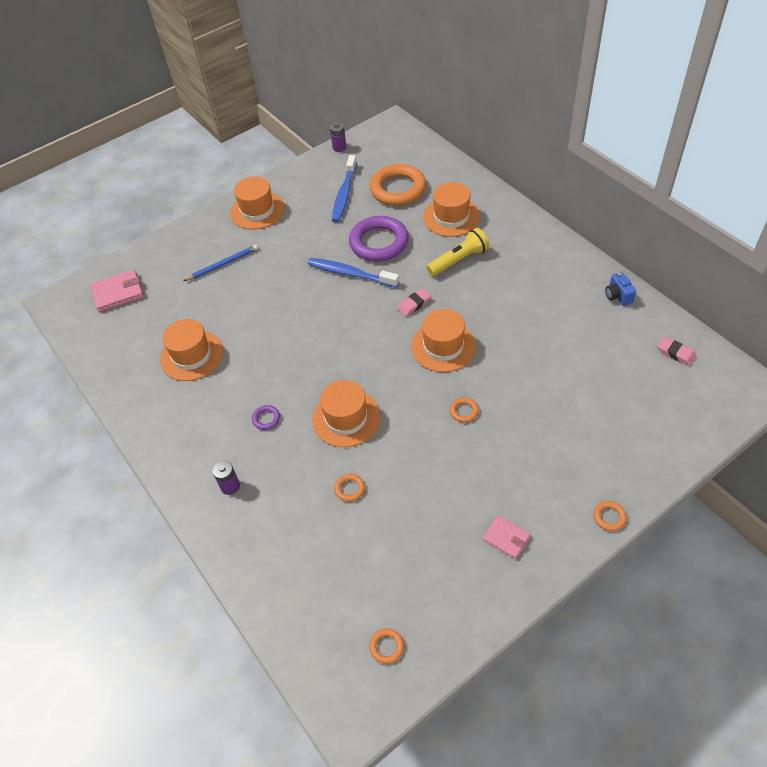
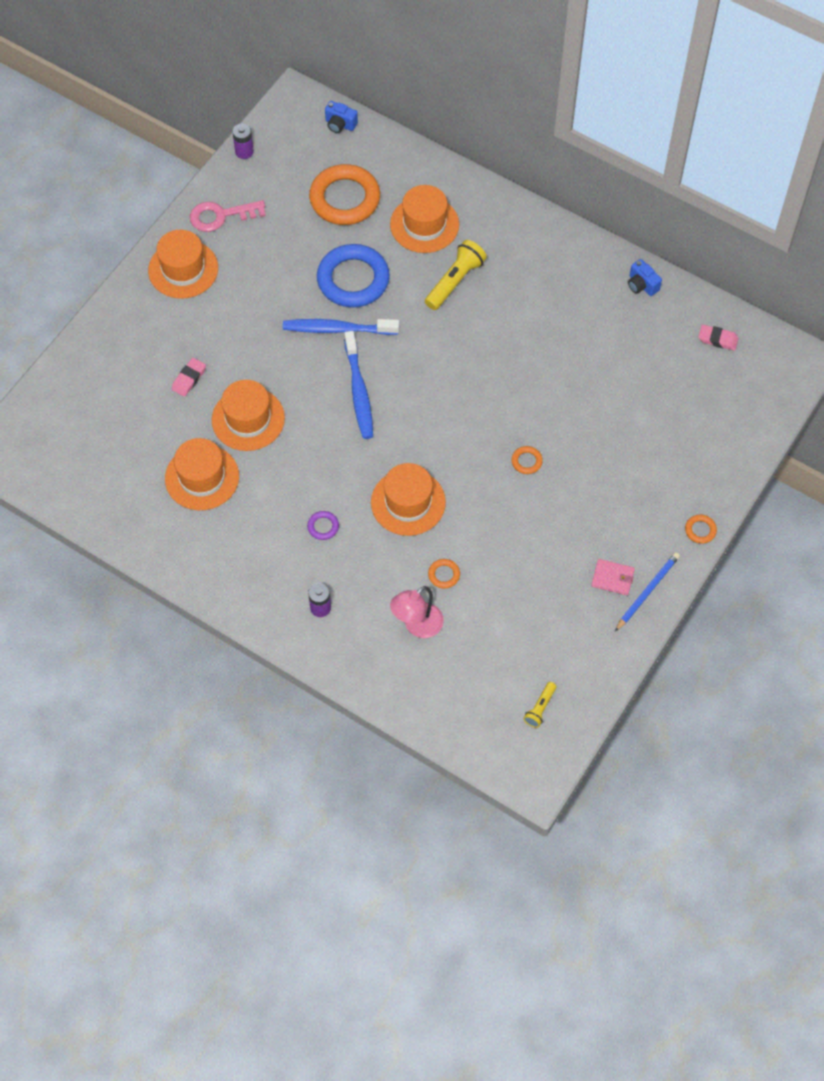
camera: 25 degrees left, 10 degrees up
(118, 293) = (68, 423): pink wallet -> none
(223, 264) = (178, 354): blue pencil -> blue pencil (647, 591)
(302, 183) = (221, 216): none -> pink key
(305, 528) = (417, 626): none -> pink lamp
(344, 194) = (281, 221): blue toothbrush -> blue toothbrush (359, 391)
(379, 242) = (353, 279): purple ring -> blue ring
(386, 647) = (540, 708): orange ring -> yellow flashlight
(414, 304) = (426, 350): pink eraser -> pink eraser (189, 379)
(416, 143) = (340, 124): none -> blue camera
(443, 346) = (478, 393): orange hat -> orange hat (248, 419)

